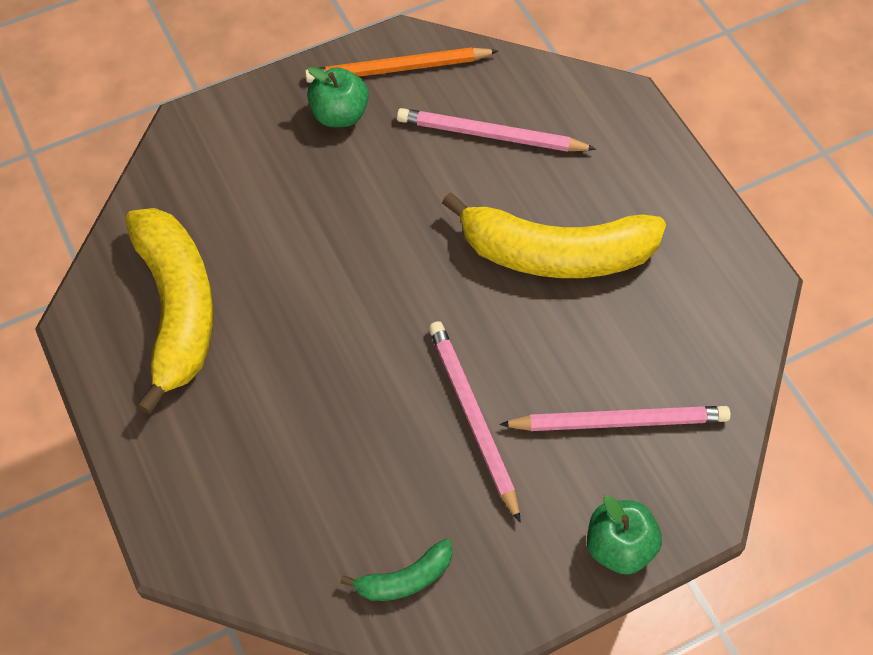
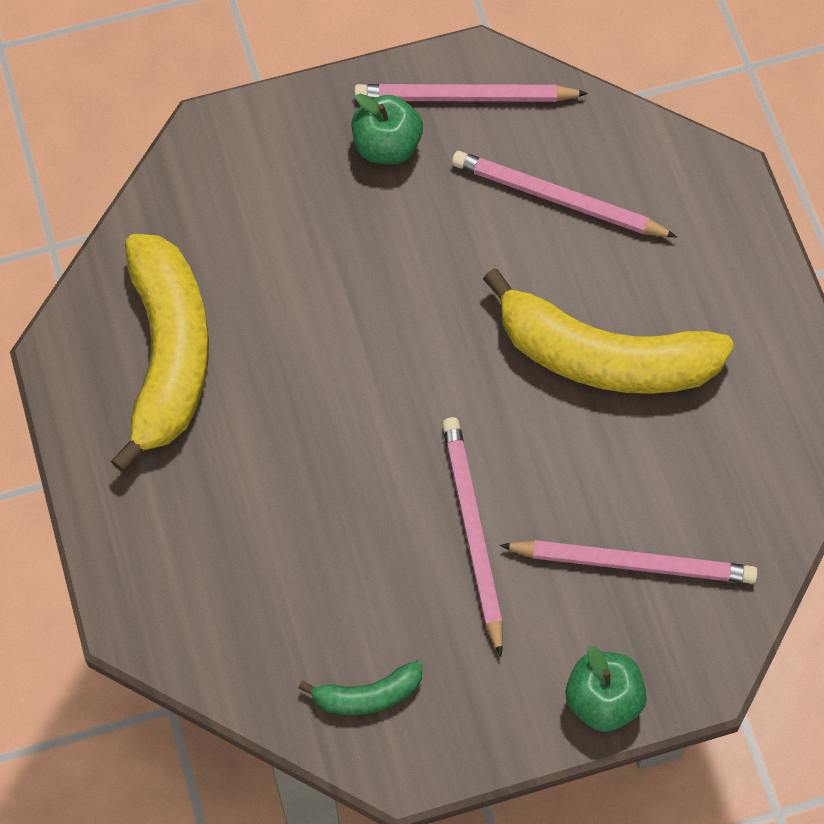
camera: 10 degrees right, 5 degrees up
(398, 69) = (465, 98): orange pencil -> pink pencil

